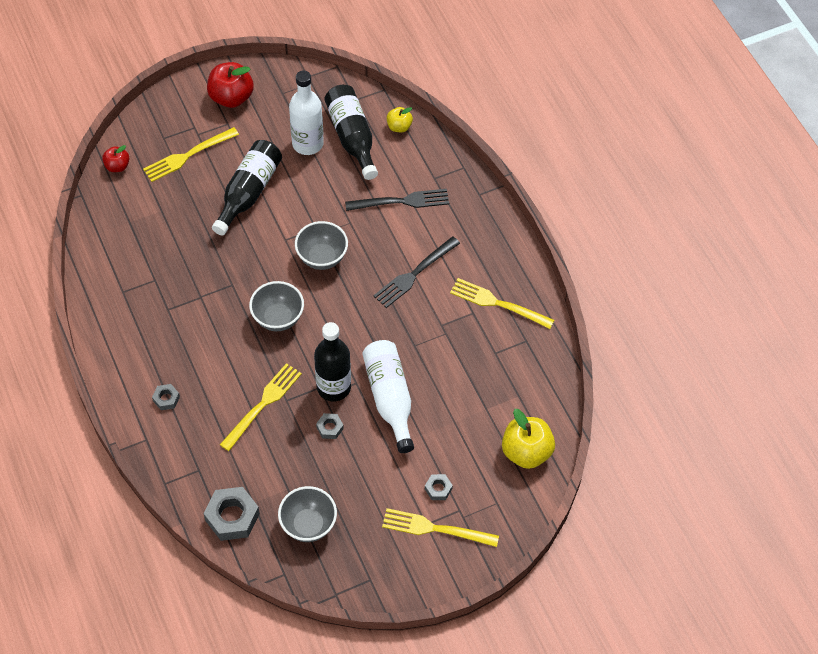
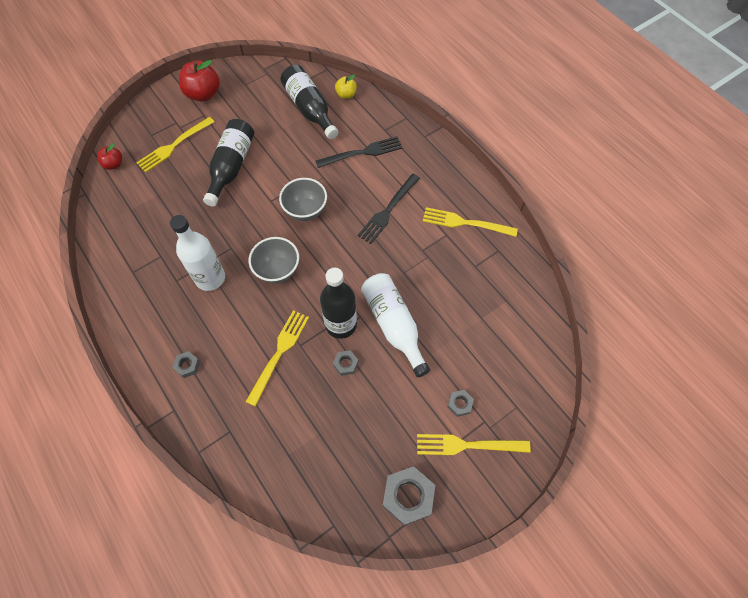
camera: 10 degrees left, 5 degrees up
(232, 517) = (271, 474): grey nut -> grey nut (408, 496)
(307, 144) = (274, 120): white bottle -> white bottle (210, 278)
(308, 525) = (346, 467): grey bowl -> none
(526, 452) = (528, 352): yellow apple -> none

